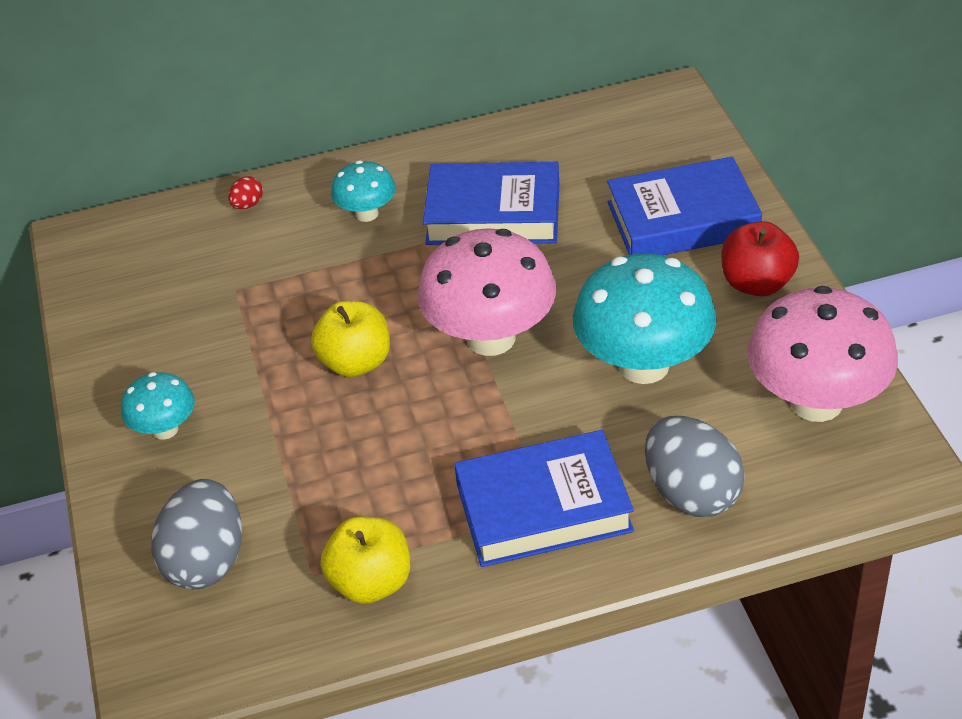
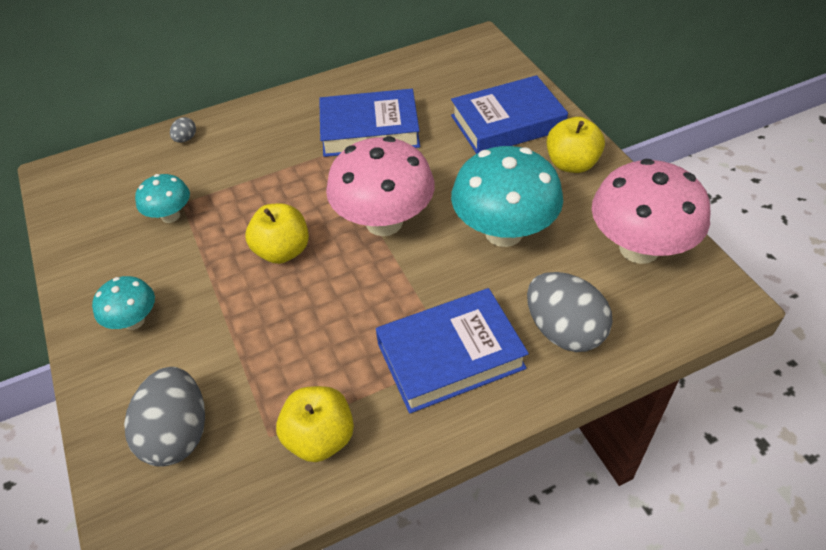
camera: 10 degrees left, 5 degrees up
(248, 205) = (185, 139): red egg -> grey egg
(367, 214) = (276, 138): turquoise mushroom -> turquoise mushroom (170, 216)
(757, 283) = (571, 164): red apple -> yellow apple

